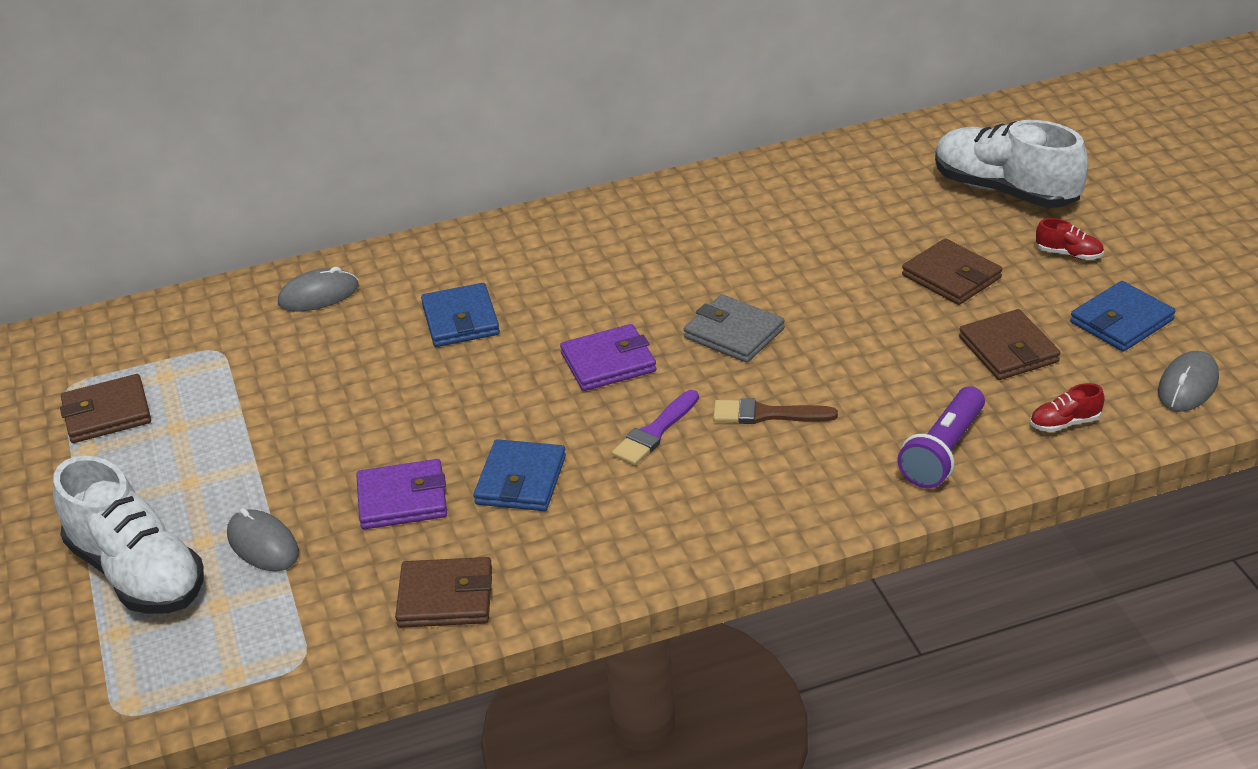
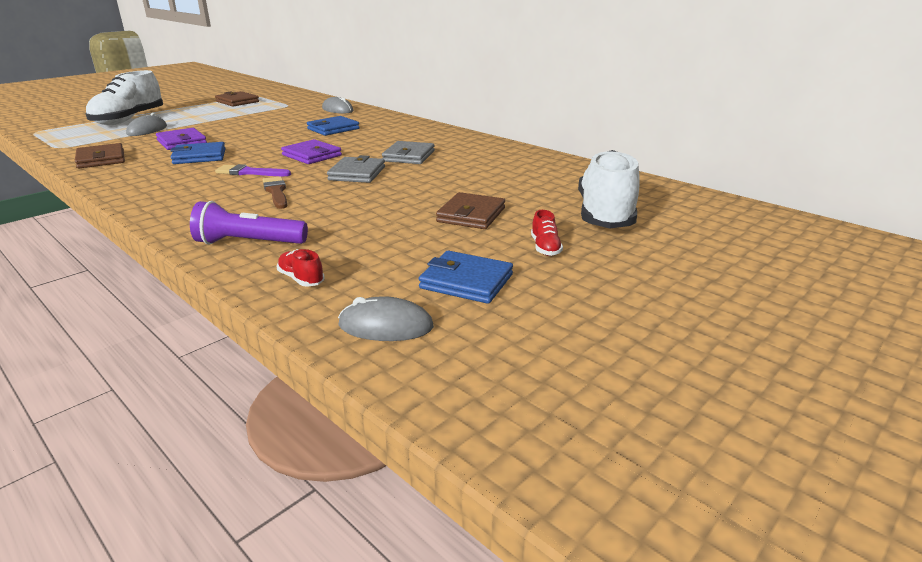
camera: 60 degrees right, 10 degrees down
(685, 274) = (409, 156): none -> grey wallet
(1008, 350) = (391, 245): brown wallet -> none

